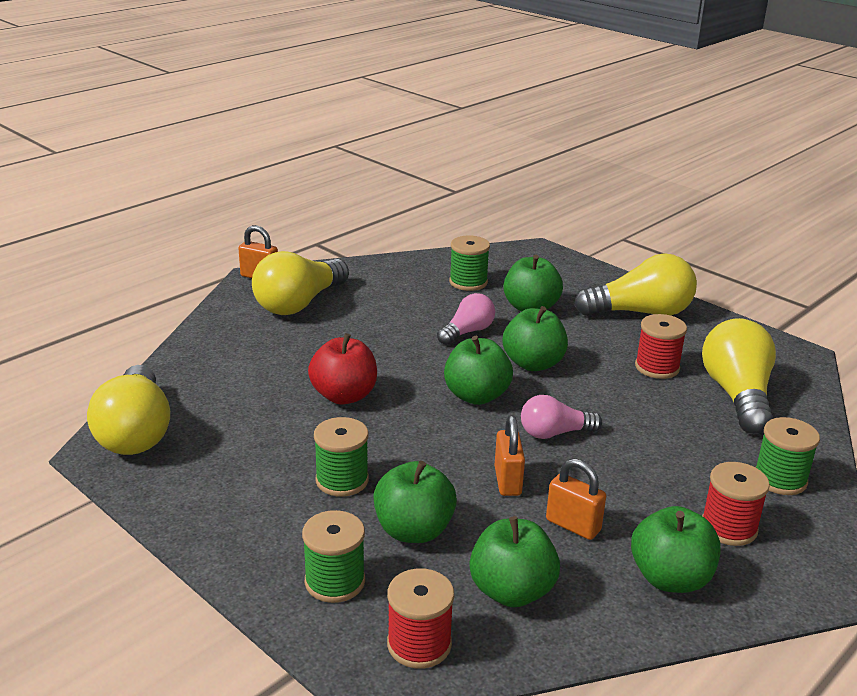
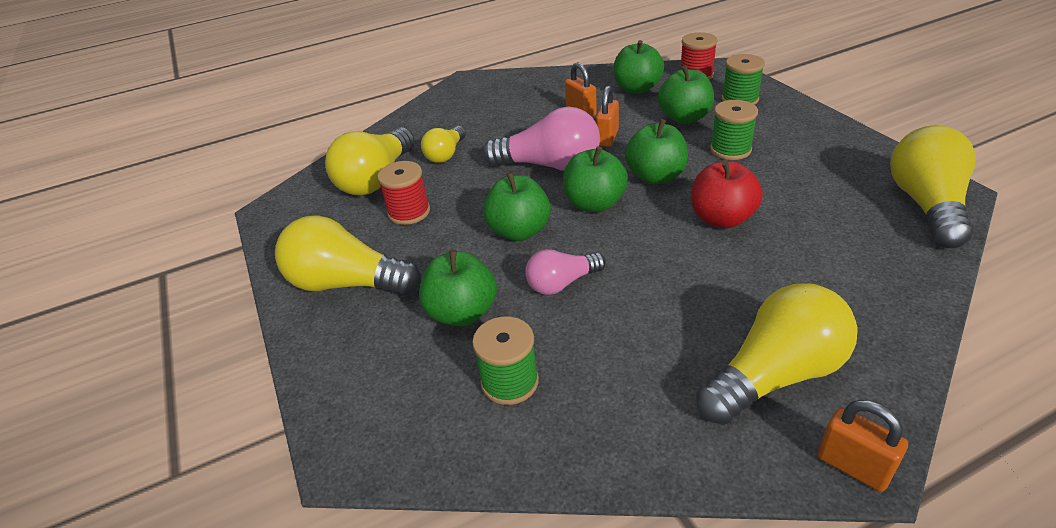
camera: 155 degrees left, 10 degrees up
(554, 433) = (550, 165): pink light bulb -> pink light bulb, size x1.73
(670, 578) = (546, 87): green apple -> green apple (655, 176)
(694, 434) = (446, 154): none -> yellow light bulb
(728, 527) = (489, 103): red spool -> none
(780, 479) = (426, 123): green spool -> none

